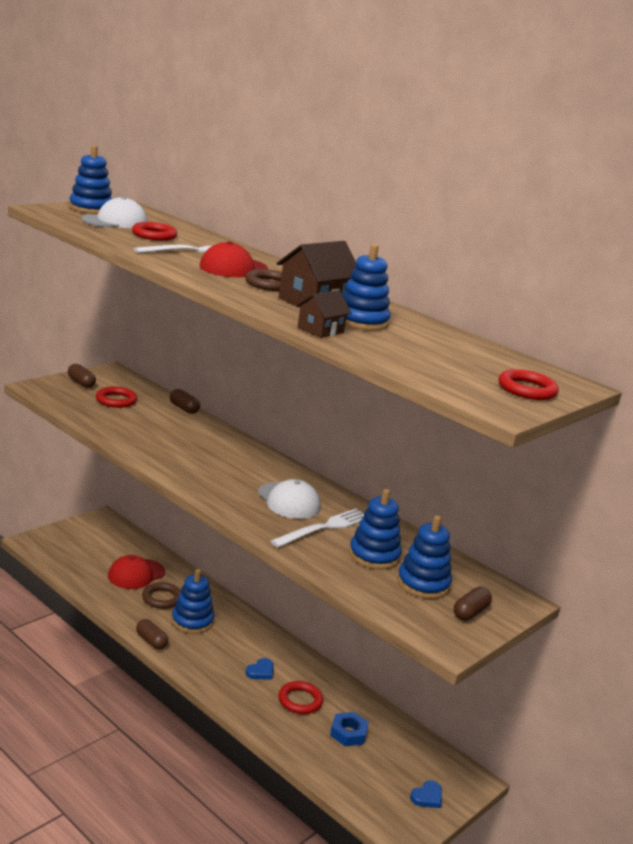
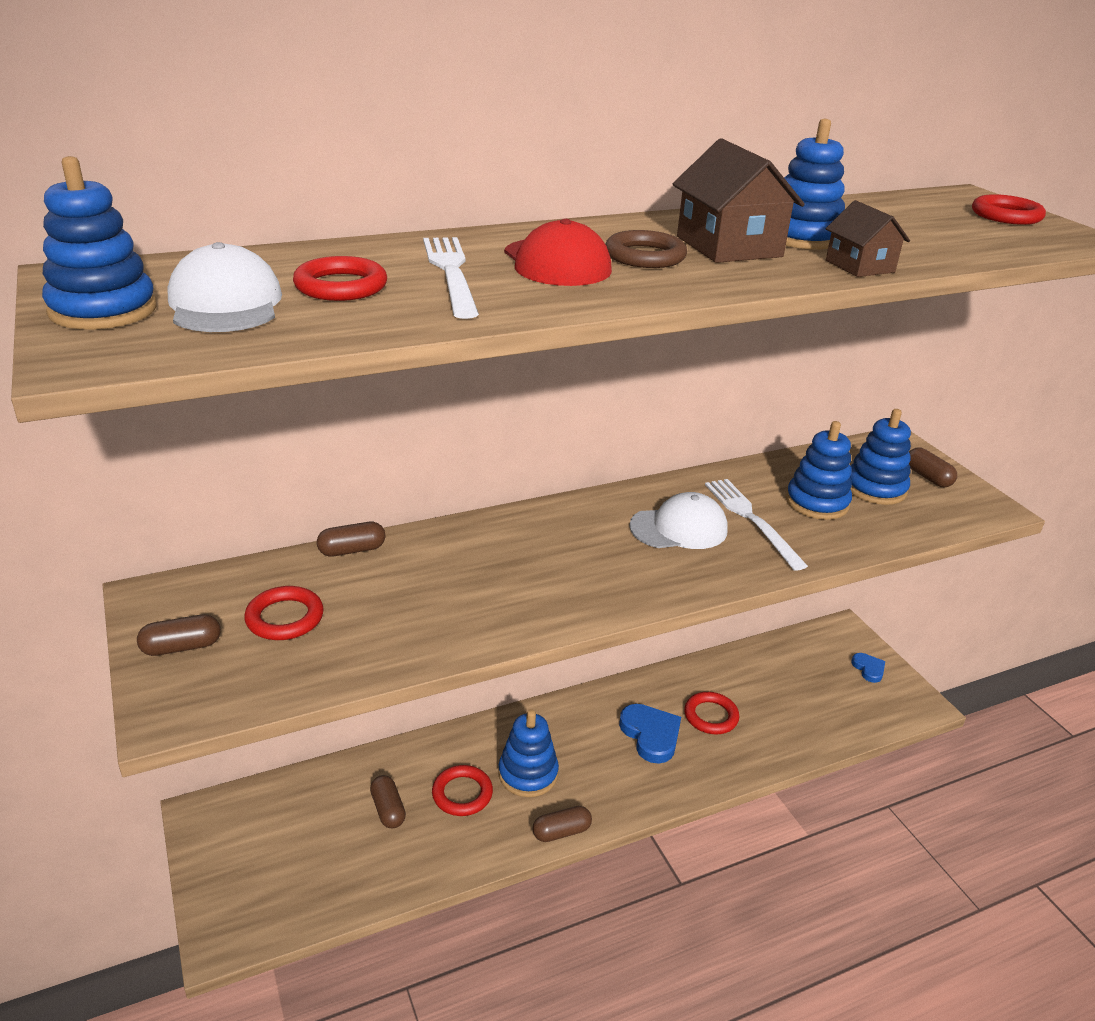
camera: 65 degrees left, 10 degrees up
(136, 574) = (388, 809): red cap -> brown capsule
(162, 598) = (462, 794): brown ring -> red ring
(260, 671) = (651, 735): blue heart -> blue heart, size x1.74
(348, 733) = (770, 694): blue nut -> none

